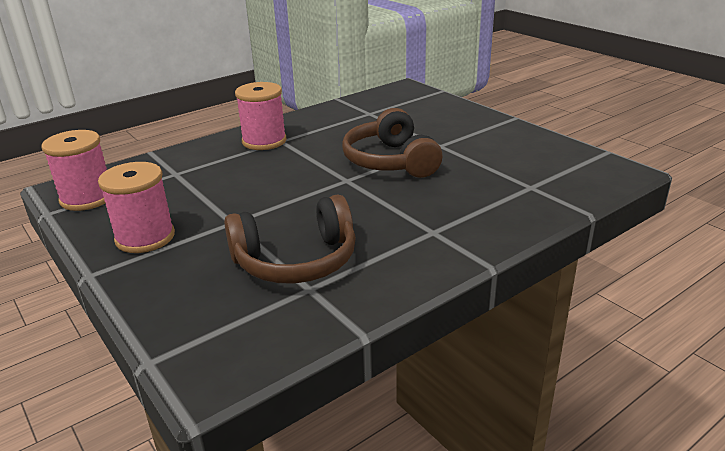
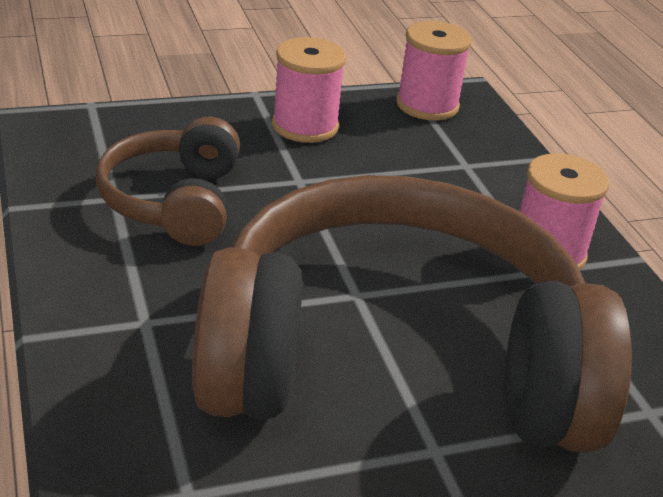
camera: 105 degrees right, 5 degrees up
(390, 161) = (396, 359): brown headphones -> brown headphones, size x2.09

